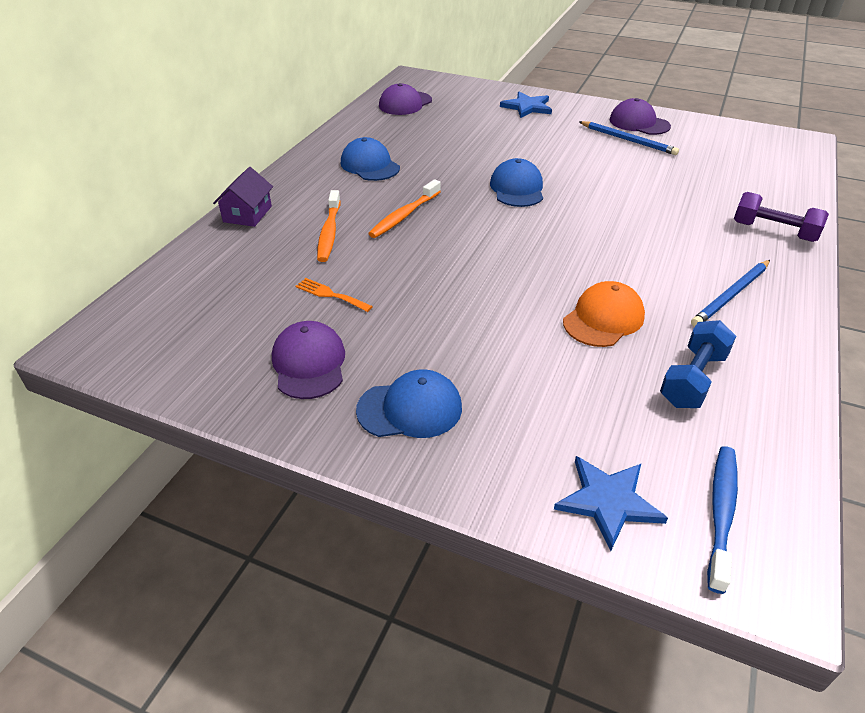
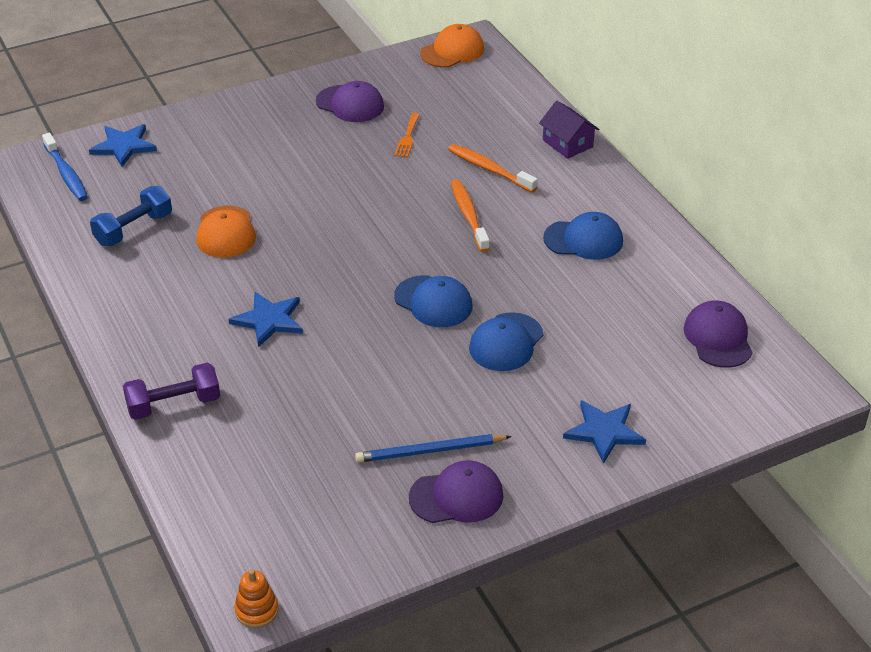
camera: 130 degrees right, 0 degrees up
(121, 348) = (452, 51): none -> orange cap
(330, 295) = (407, 137): orange fork -> orange fork turned 120 degrees clockwise
(410, 409) = (266, 120): blue cap -> blue cap (506, 342)
(645, 239) = (269, 320): none -> blue star
(692, 379) = (133, 229): blue dumbbell -> blue dumbbell turned 60 degrees clockwise
(731, 295) = (158, 308): blue pencil -> none
(799, 138) = (256, 610): none -> orange stacking toy

